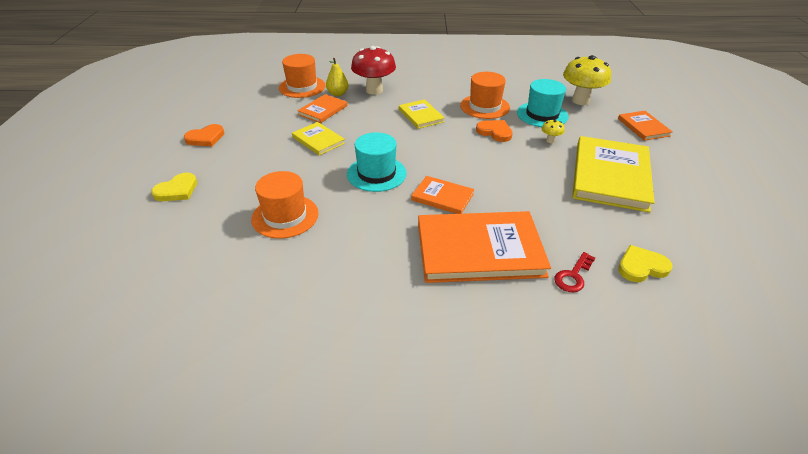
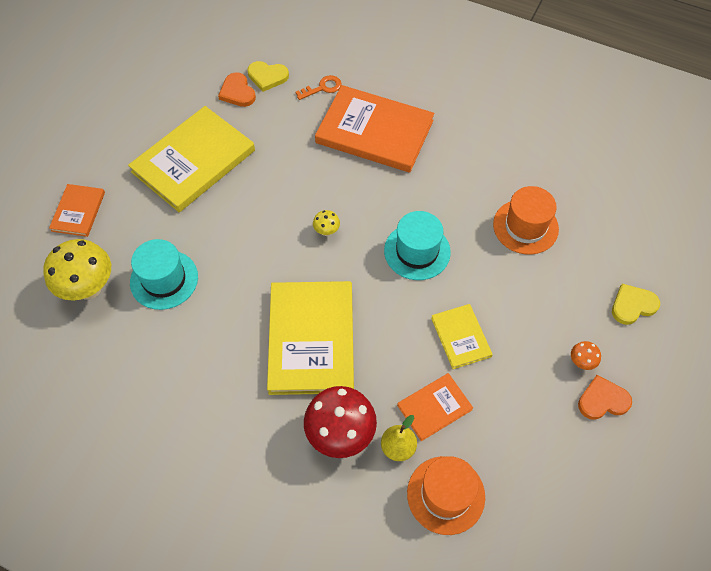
camera: 155 degrees left, 20 degrees up
(222, 150) = (581, 362): none -> orange mushroom
(421, 116) = (311, 339): yellow book -> yellow book, size x1.97
(442, 197) = (369, 195): orange book -> none
(484, 106) = (218, 326): orange hat -> none
(495, 132) = (247, 269): orange heart -> orange heart (237, 92)
(550, 140) = (200, 231): yellow mushroom -> yellow mushroom (326, 231)
(573, 276) = (322, 88): red key -> orange key

